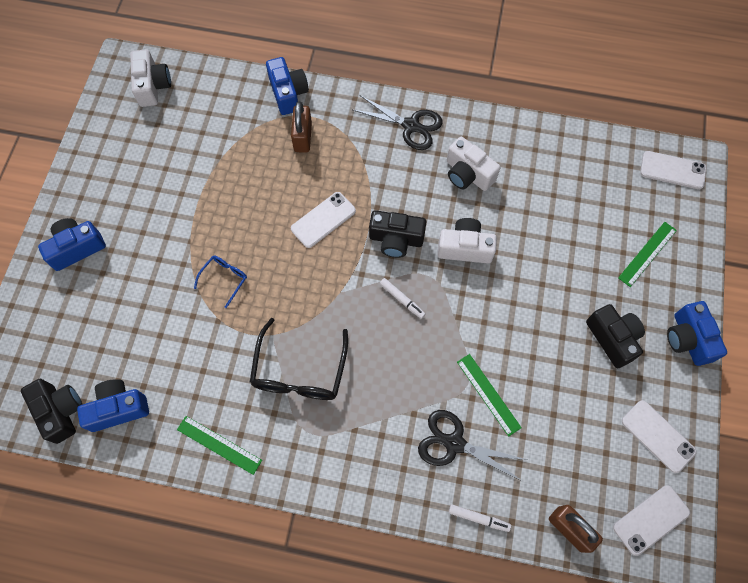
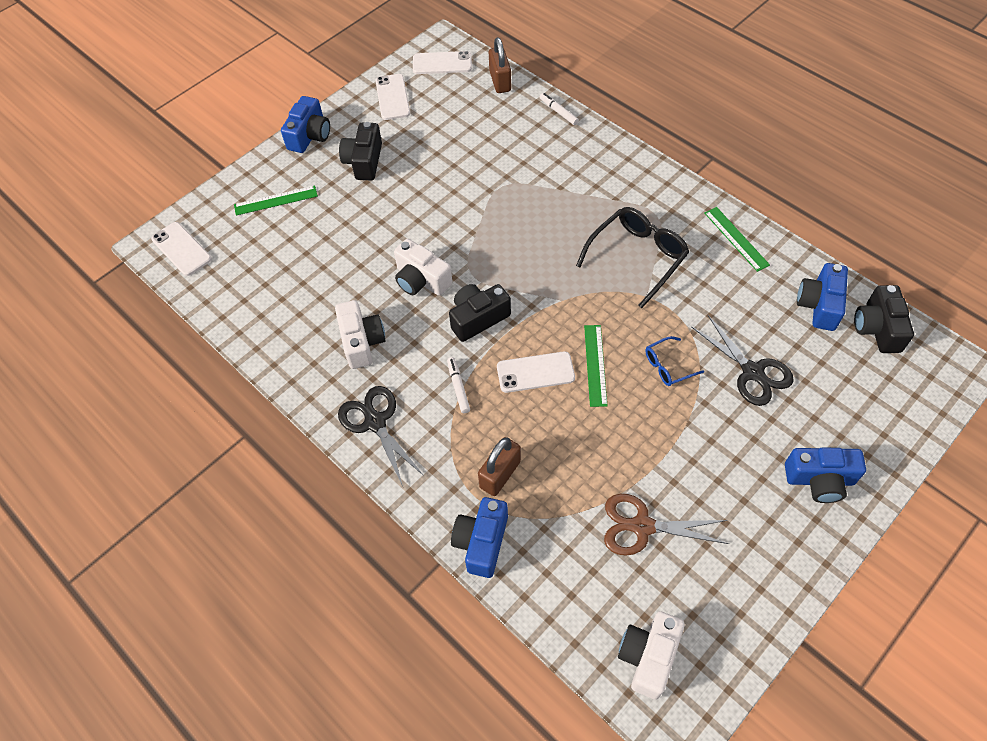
camera: 145 degrees left, 10 degrees down
(118, 408) = (819, 305): blue camera -> blue camera turned 90 degrees clockwise
(189, 154) = (642, 526): none -> brown scissors
(396, 239) = (478, 318): black camera -> black camera turned 75 degrees counterclockwise
(402, 299) = (510, 267): white marker -> white marker (458, 387)
(454, 443) = (543, 156): black scissors -> black scissors (752, 372)
(488, 394) = (492, 172): green ruler -> green ruler (595, 365)

